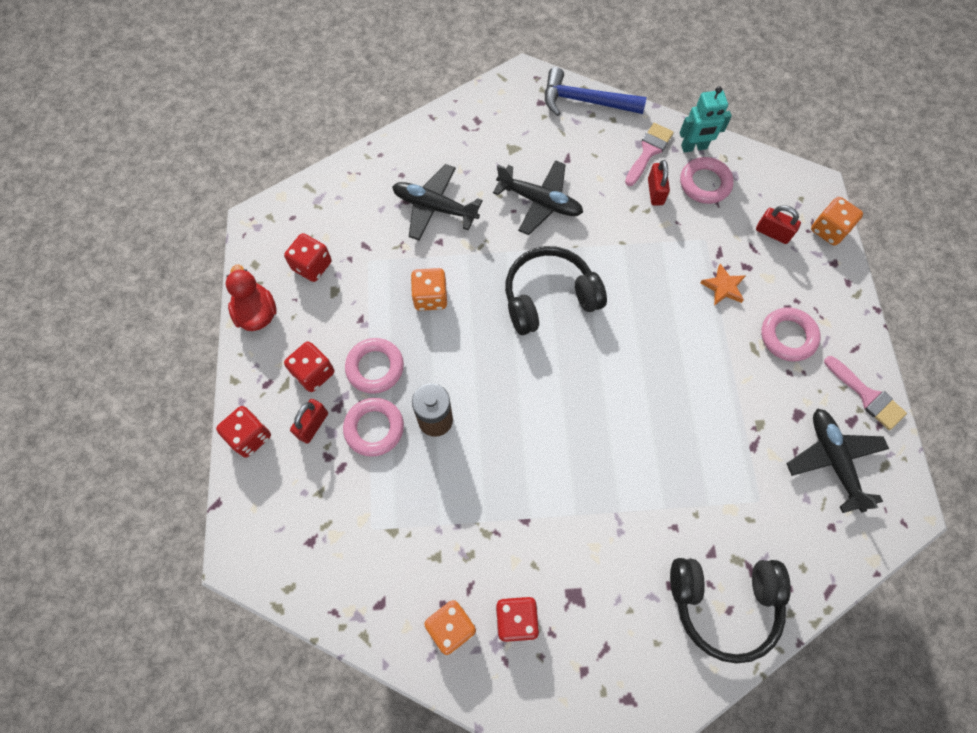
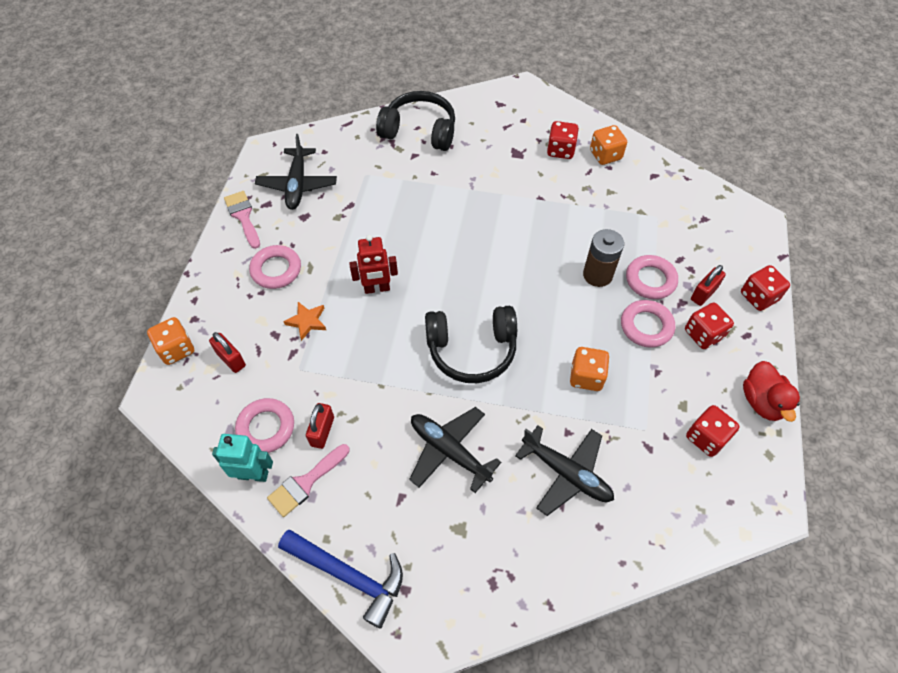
camera: 165 degrees left, 10 degrees down
(671, 341) = (377, 288): none -> red robot

